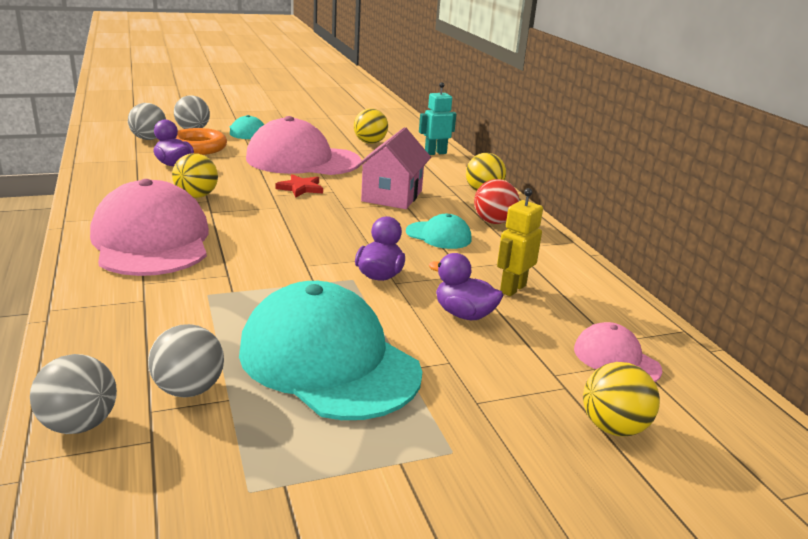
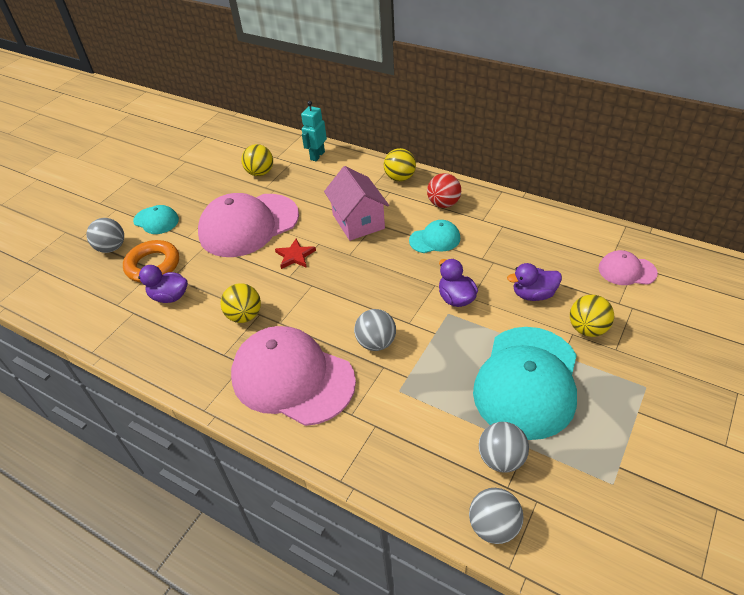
camera: 35 degrees left, 20 degrees up
(149, 139) = (97, 283): grey ball -> grey ball (376, 343)
(328, 361) = (527, 381): turquoise cap -> turquoise cap turned 75 degrees counterclockwise
(512, 289) = (526, 255): yellow robot -> none
(613, 427) = (676, 316): yellow ball -> yellow ball (587, 329)

